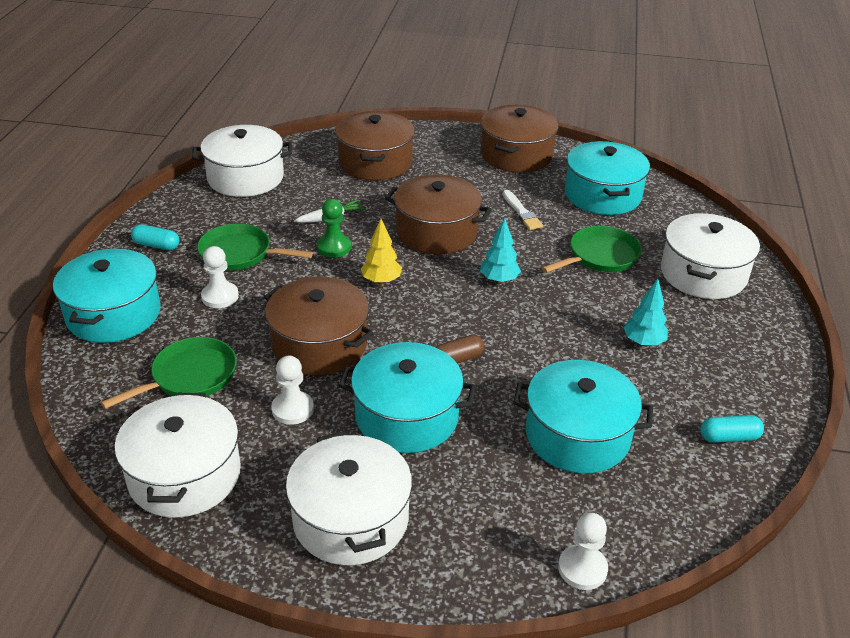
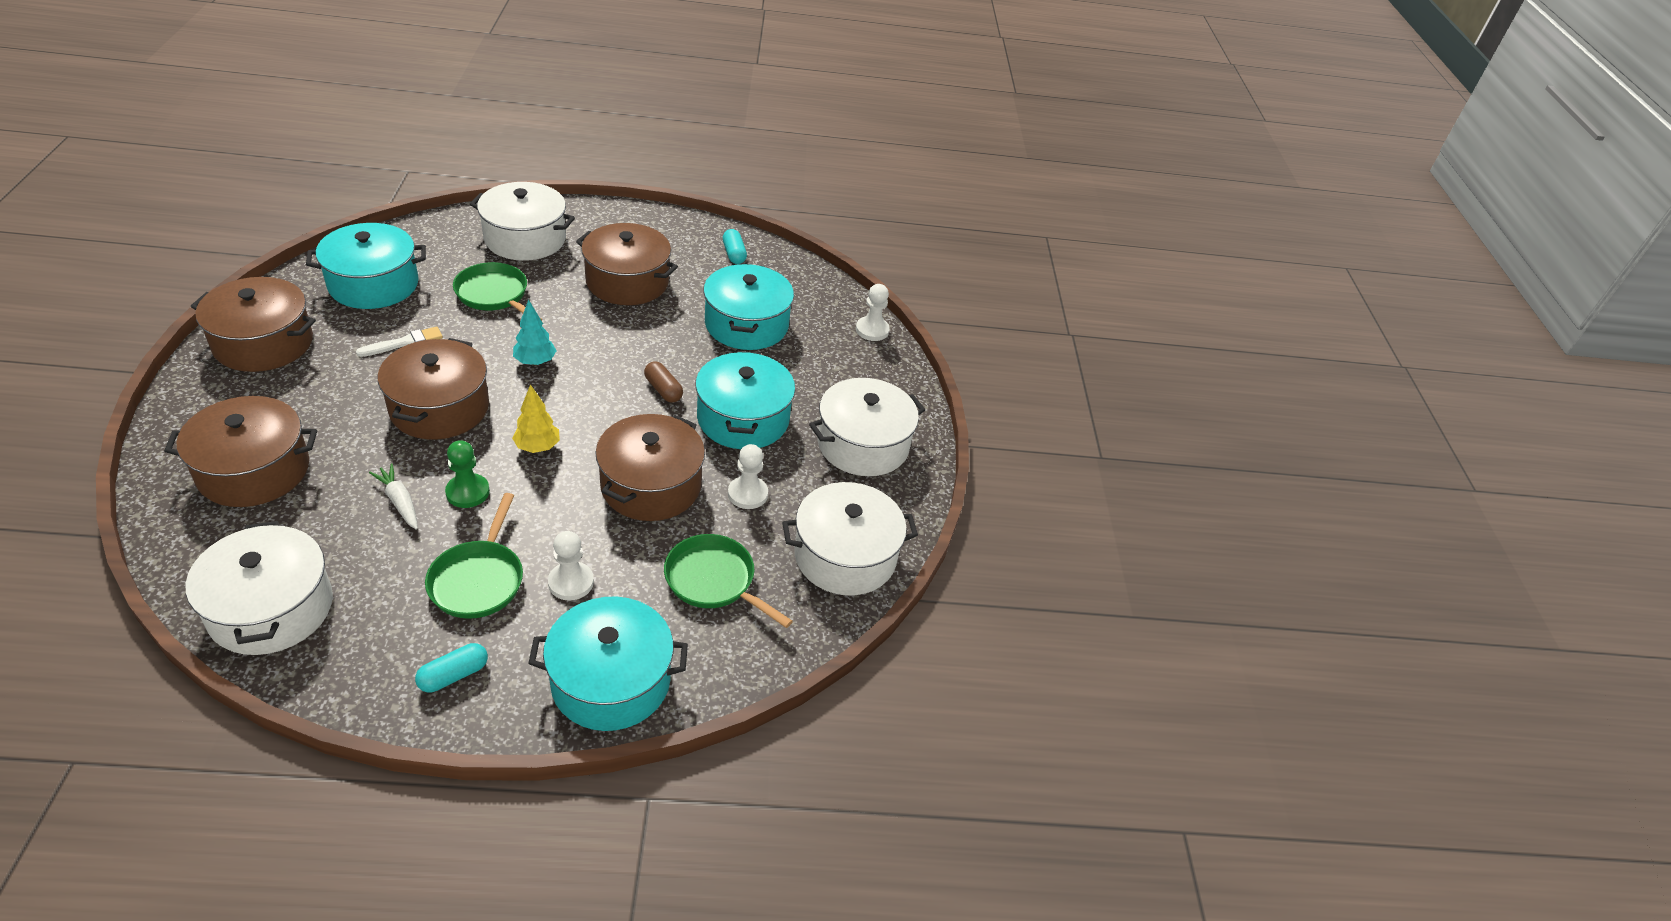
camera: 105 degrees left, 5 degrees up
(156, 245) = (454, 675): turquoise capsule -> turquoise capsule turned 45 degrees clockwise
(643, 342) = (627, 282): turquoise tree -> brown pot

